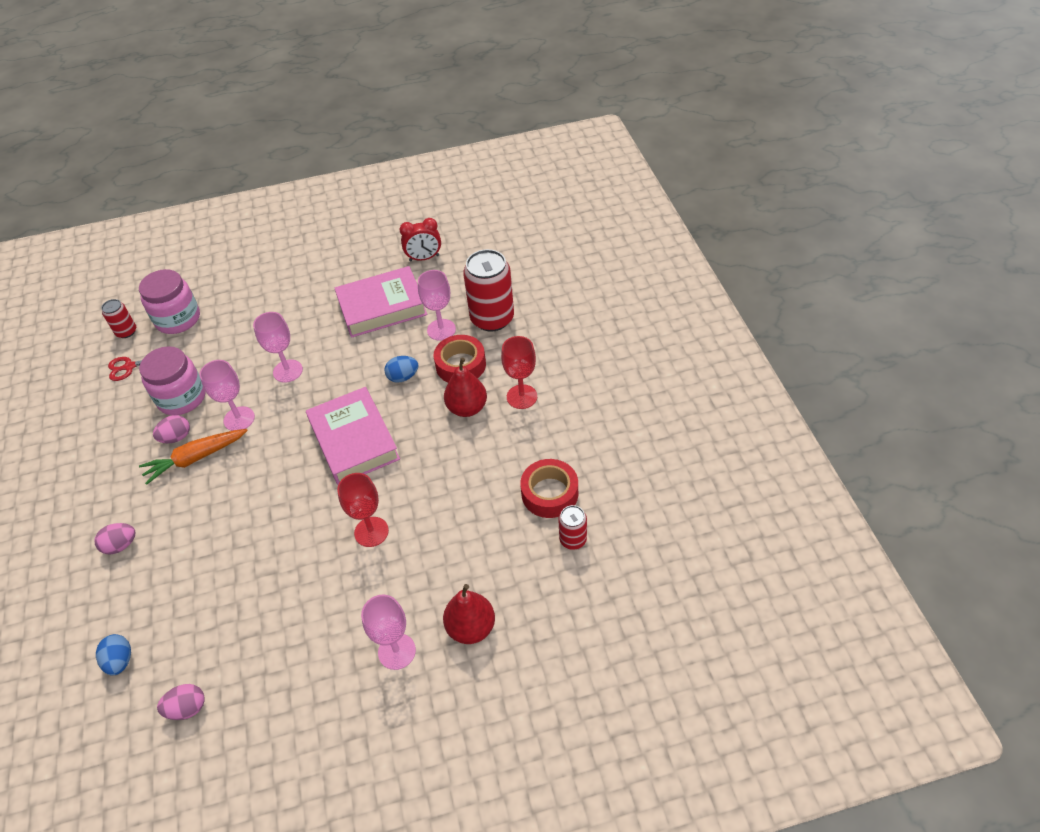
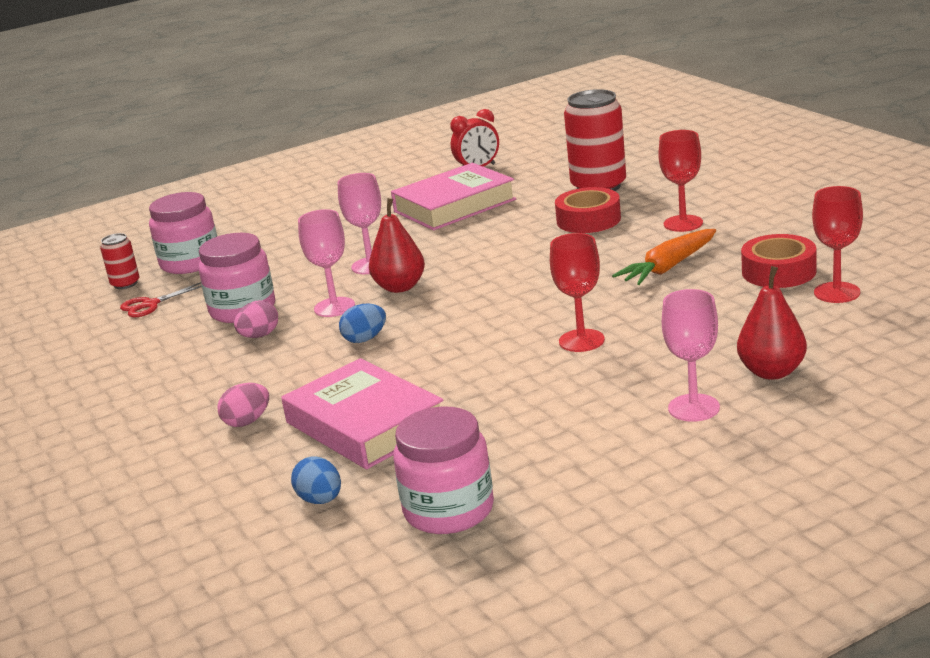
camera: 15 degrees left, 25 degrees down
(187, 708) = (449, 510): pink egg -> pink jar
(195, 458) = (299, 344): orange carrot -> orange carrot (668, 267)
(354, 440) = (501, 290): pink book -> pink book (365, 424)
(403, 377) = (524, 240): blue egg -> blue egg (365, 339)
(441, 330) = (542, 204): pink goblet -> none
(467, 408) = (623, 243): red pear -> red pear (400, 287)
(573, 539) = (837, 292): red can -> red goblet

